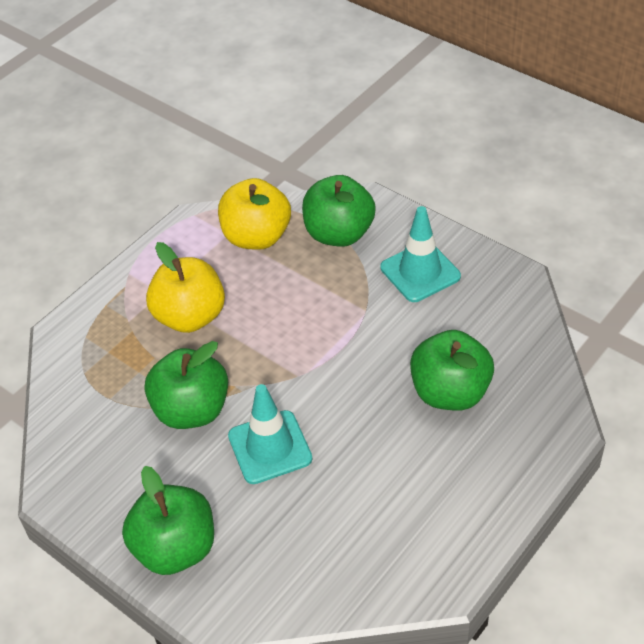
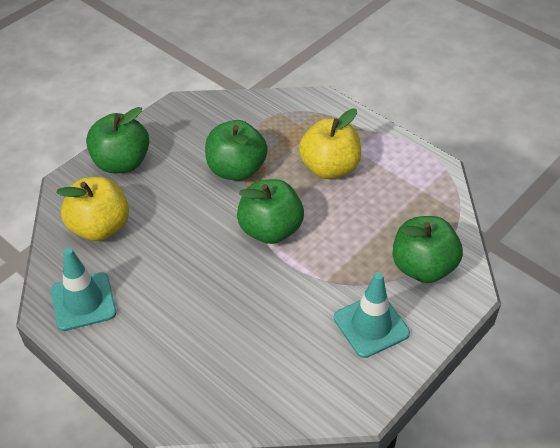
camera: 90 degrees right, 0 degrees up
(256, 237) = (419, 209): yellow apple -> yellow apple (100, 227)
(270, 447) = (193, 213): turquoise traffic cone -> turquoise traffic cone (83, 301)
(450, 392) = (226, 333): green apple -> green apple (270, 230)

